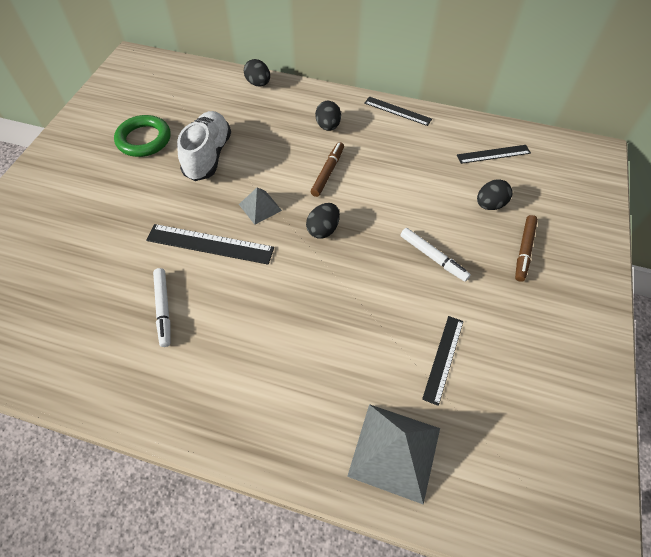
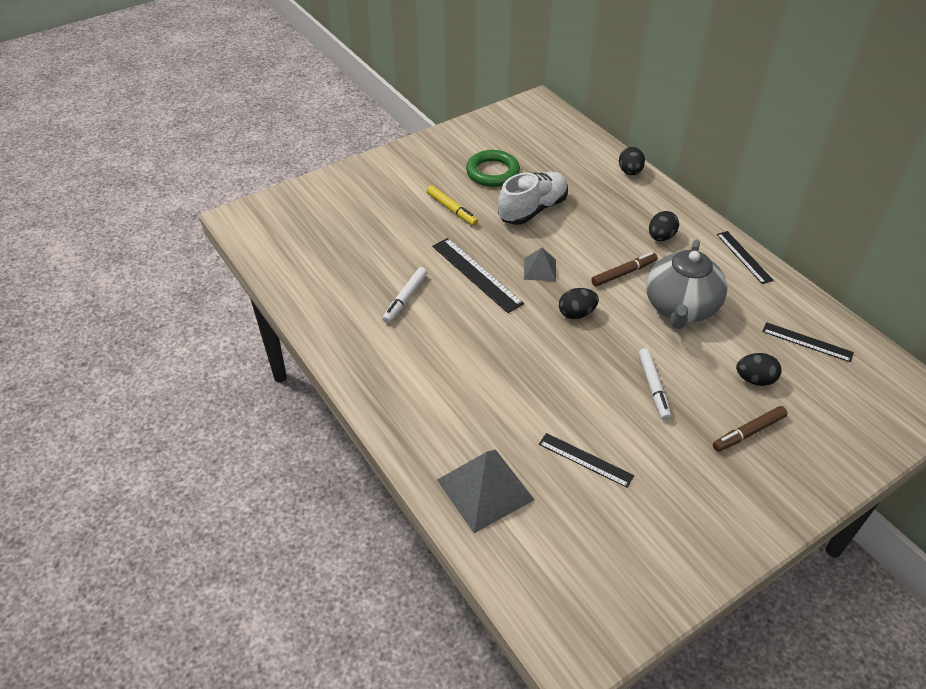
camera: 40 degrees right, 10 degrees down
(135, 194) = (452, 209): none -> yellow marker
(392, 177) = (680, 308): none -> grey teapot
(443, 358) = (585, 460): black ruler -> black ruler turned 60 degrees clockwise

